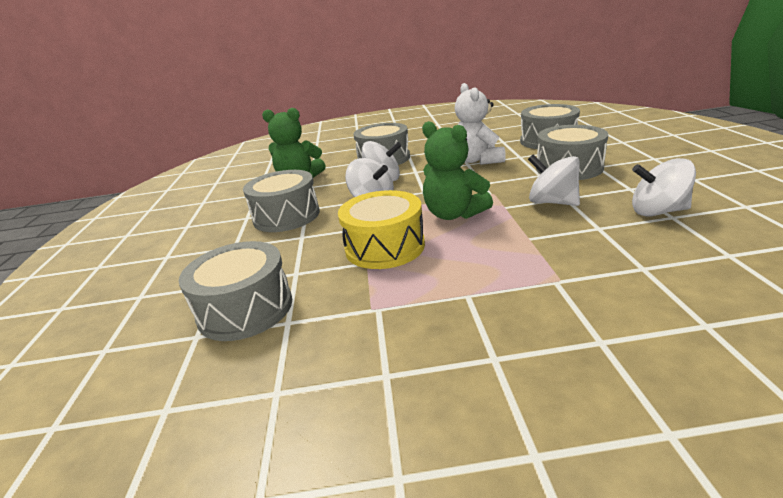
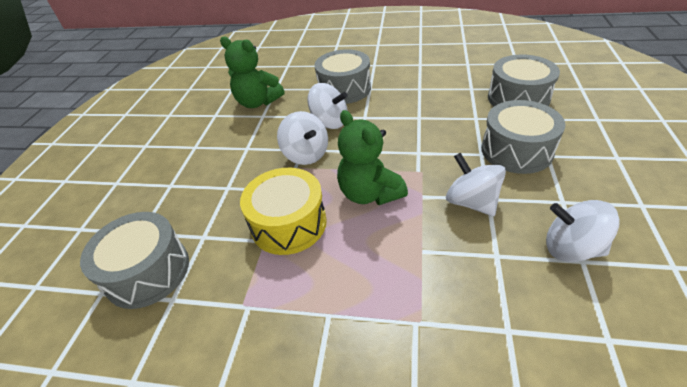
camera: 15 degrees right, 15 degrees up
(286, 216) = (226, 154): grey drum -> none
(477, 160) = (431, 114): white teddy bear -> none

